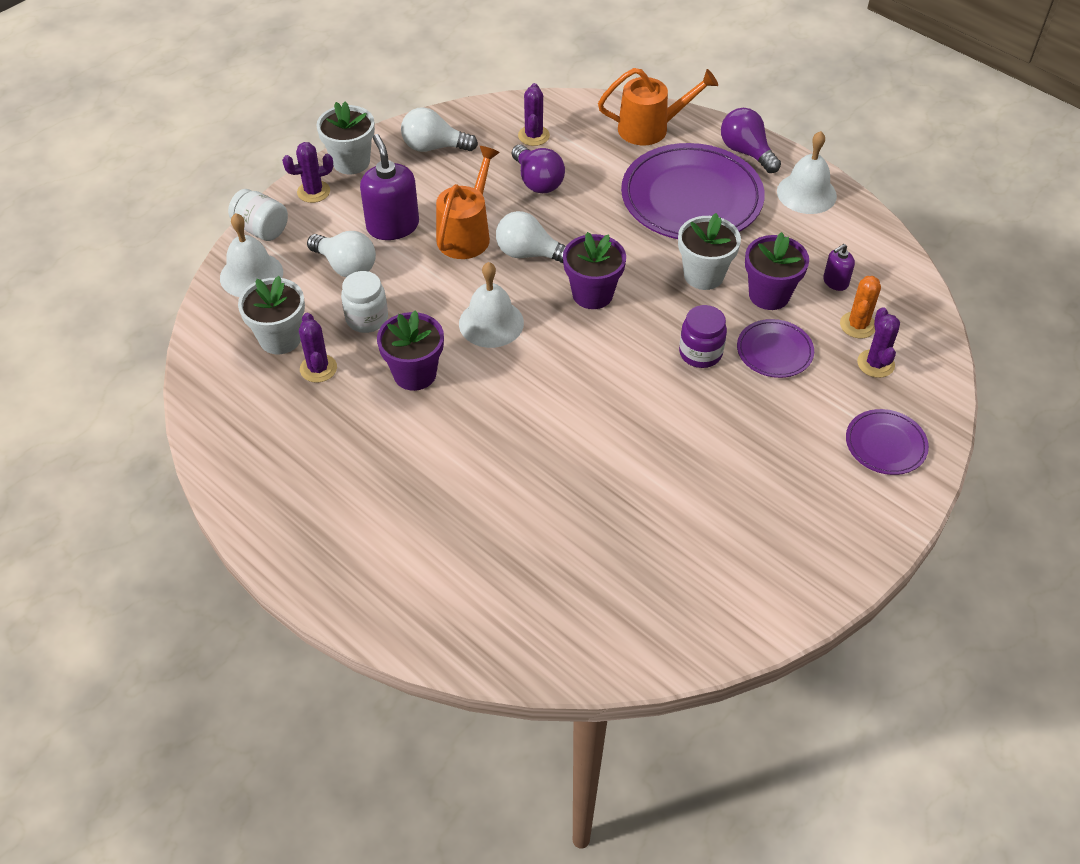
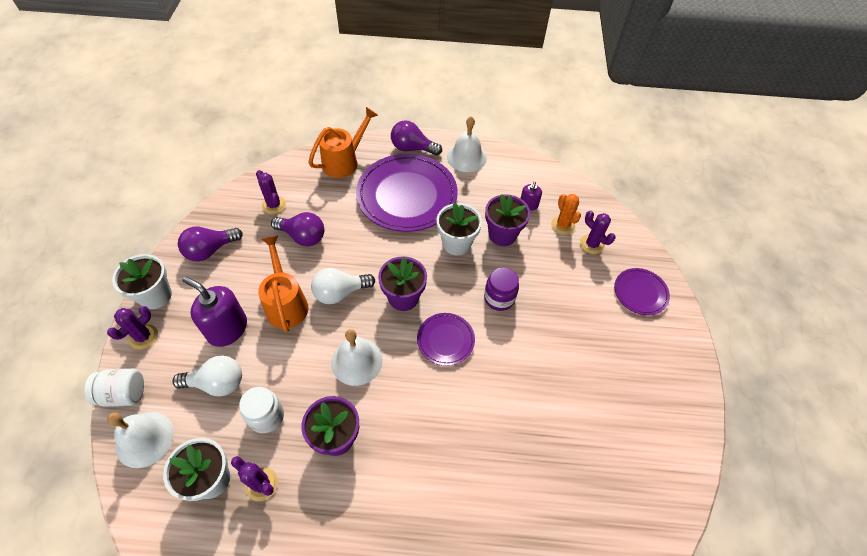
camera: 40 degrees left, 5 degrees up
(434, 147) = (210, 250): white light bulb -> purple light bulb
(774, 351) = (536, 270): purple plate -> purple plate (445, 340)

